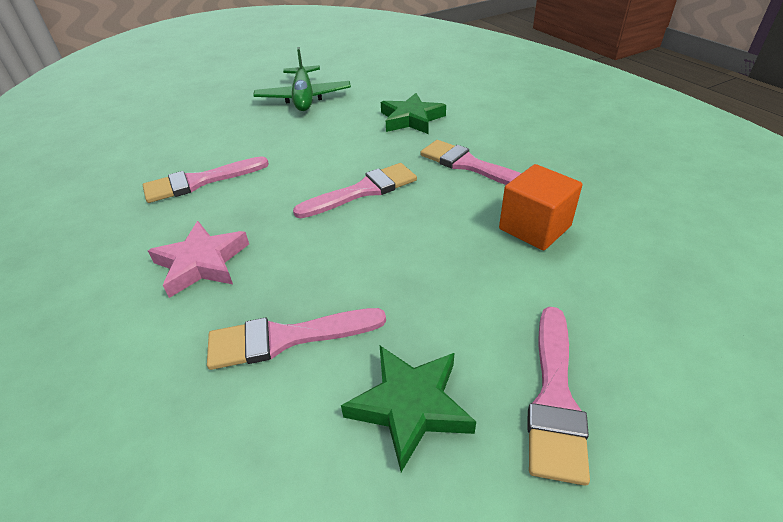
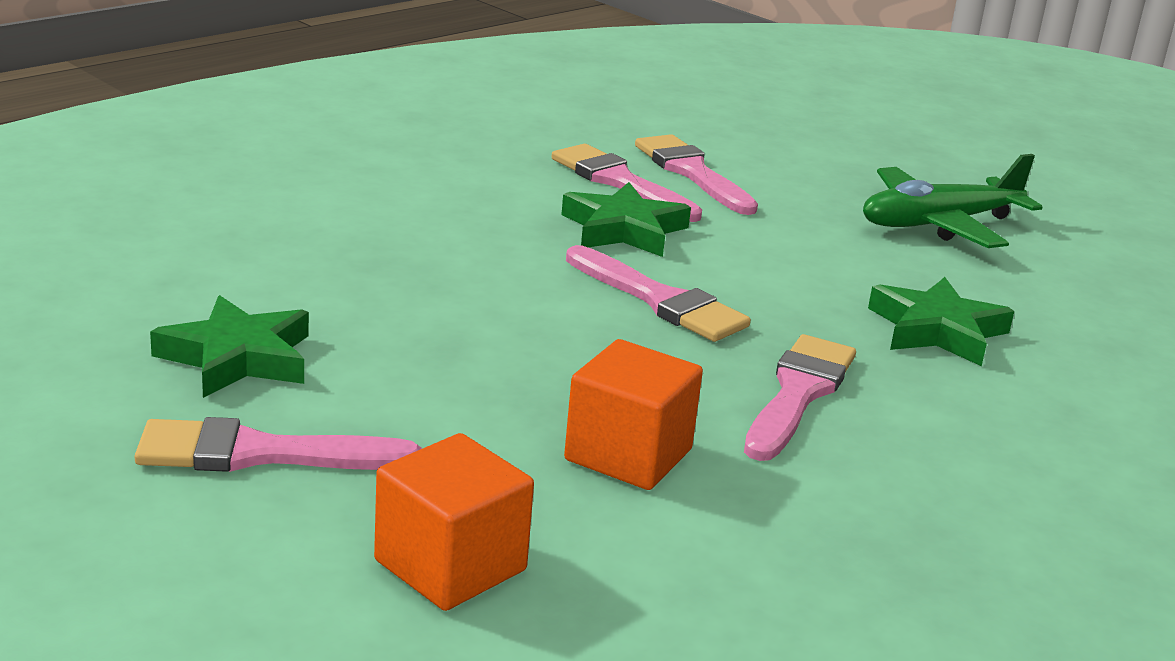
camera: 70 degrees right, 15 degrees down
(202, 263) = (444, 211): pink star -> none
(267, 190) = (623, 229): none -> green star
(287, 338) = (328, 277): pink brush -> pink brush (692, 173)
(664, 310) = (450, 565): none -> orange cube

